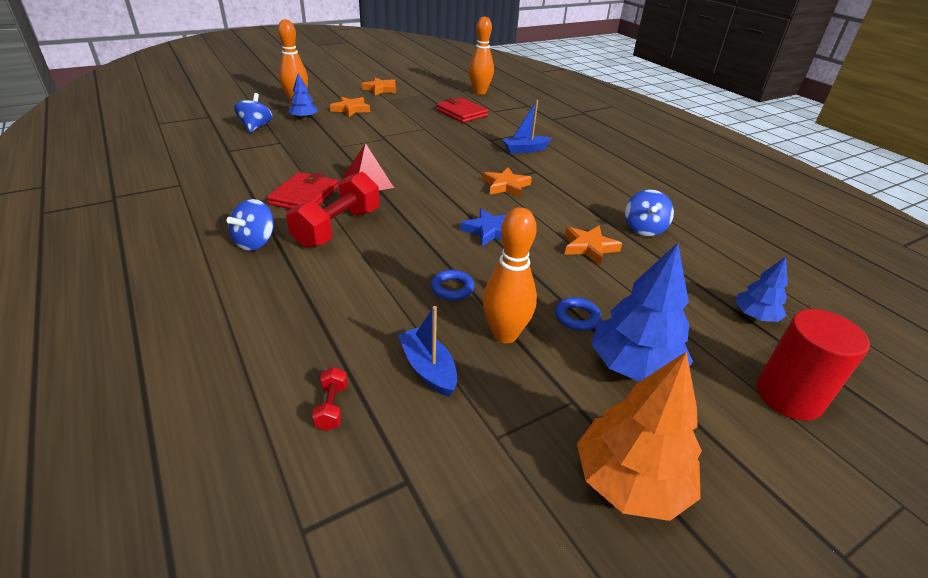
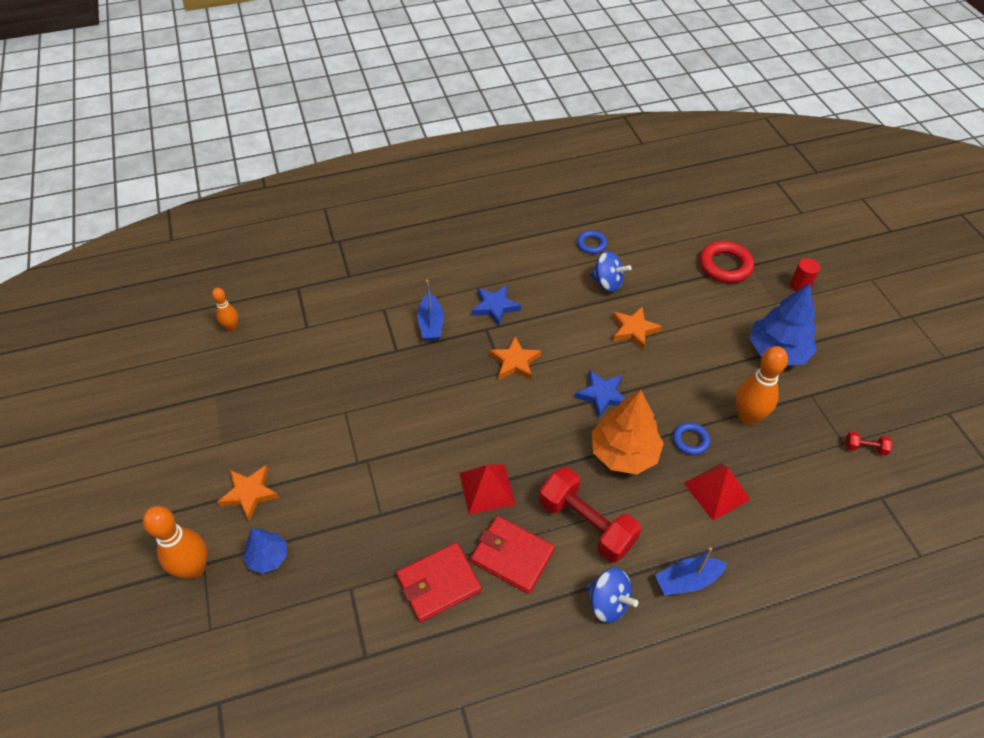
camera: 75 degrees left, 15 degrees up
(256, 127) = (286, 624): blue spinning top -> none
(332, 407) = (826, 536): red dumbbell -> red dumbbell (865, 448)
(380, 89) = (175, 447): orange star -> none
(388, 308) = (716, 491): none -> red pyramid
(428, 369) = (785, 472): blue boat -> blue boat (687, 580)
(461, 113) = (303, 362): red wallet -> red wallet (439, 583)
(479, 92) = (232, 327): orange bowling pin -> orange bowling pin, size x0.57
(564, 173) = (495, 307): none -> blue star
(577, 317) = (727, 367): blue ring -> blue ring (591, 244)
(630, 481) = (869, 386): orange tree -> orange tree (624, 453)
(755, 316) = (725, 265): blue tree -> red ring
(788, 396) = (800, 286): red cylinder -> red cylinder, size x0.54

